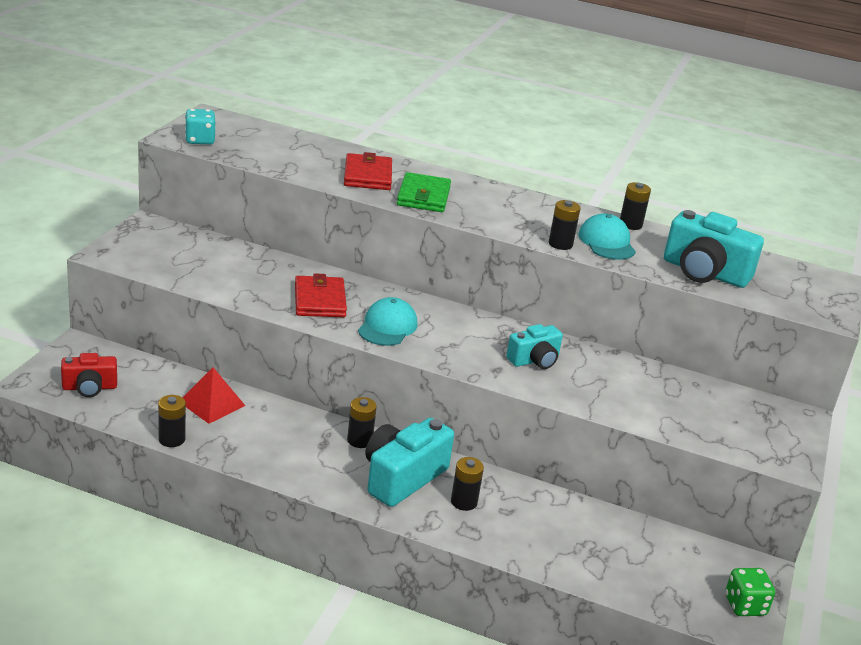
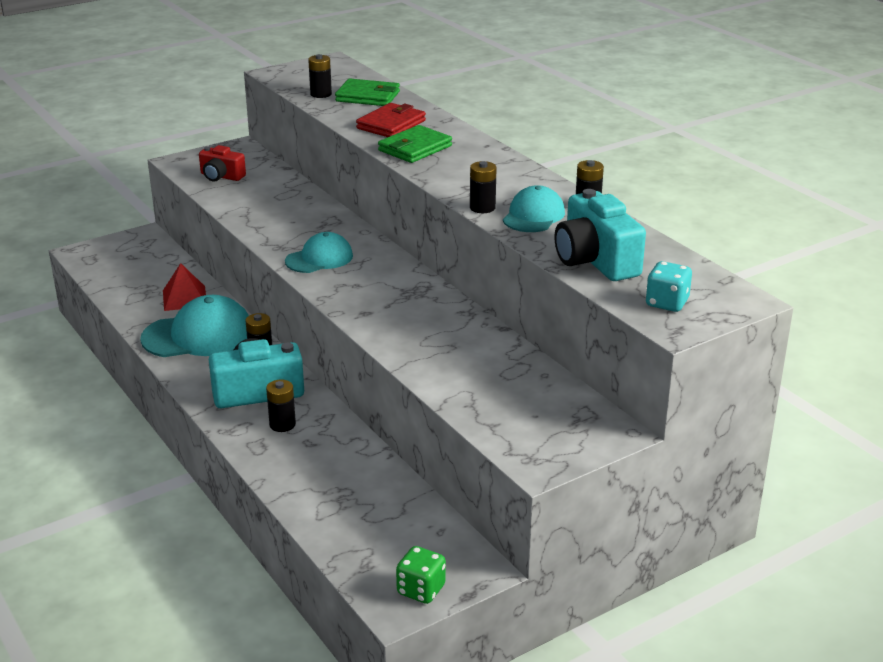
camera: 40 degrees right, 0 degrees up
(89, 387) = (115, 264): red camera -> red camera (221, 176)
(172, 439) = (124, 314): black battery -> black battery (321, 94)
(200, 140) = (291, 77): turquoise dice -> turquoise dice (667, 303)
(276, 439) = (198, 335): none -> turquoise cap
(303, 149) = (368, 96): none -> green wallet
(319, 300) = (292, 227): red wallet -> none
(534, 360) = (411, 315): turquoise camera -> none

